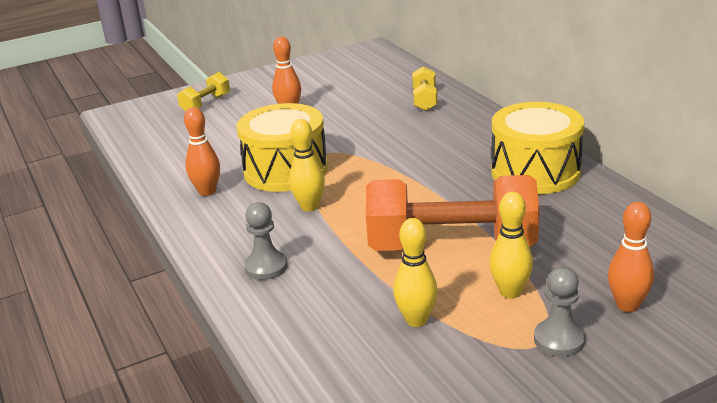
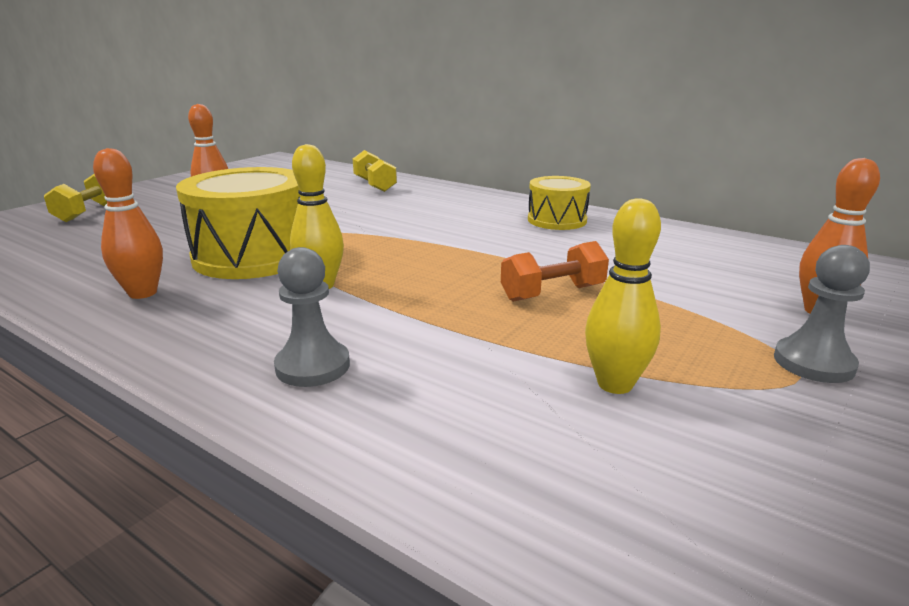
camera: 30 degrees left, 5 degrees down
(451, 246) = (552, 293): orange dumbbell -> orange dumbbell, size x0.46
(510, 292) = (683, 325): yellow bowling pin -> none
(535, 172) = (557, 220): yellow drum -> yellow drum, size x0.59

